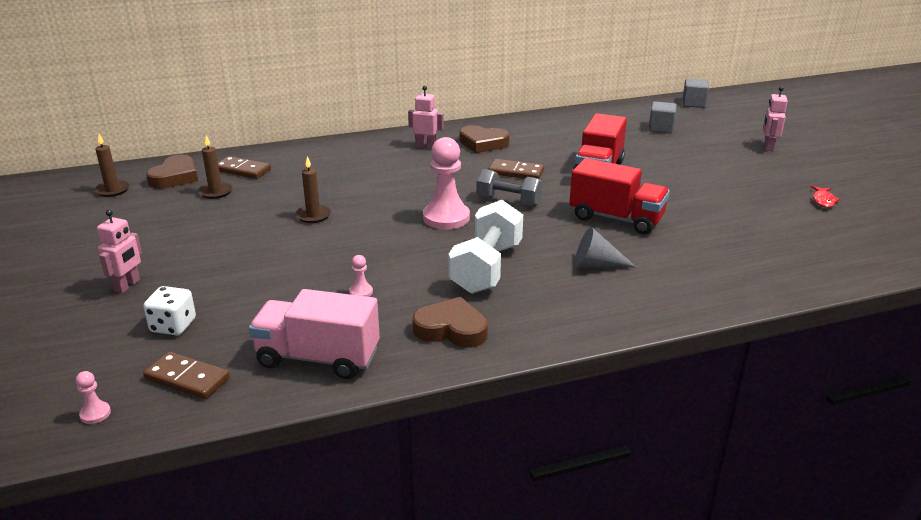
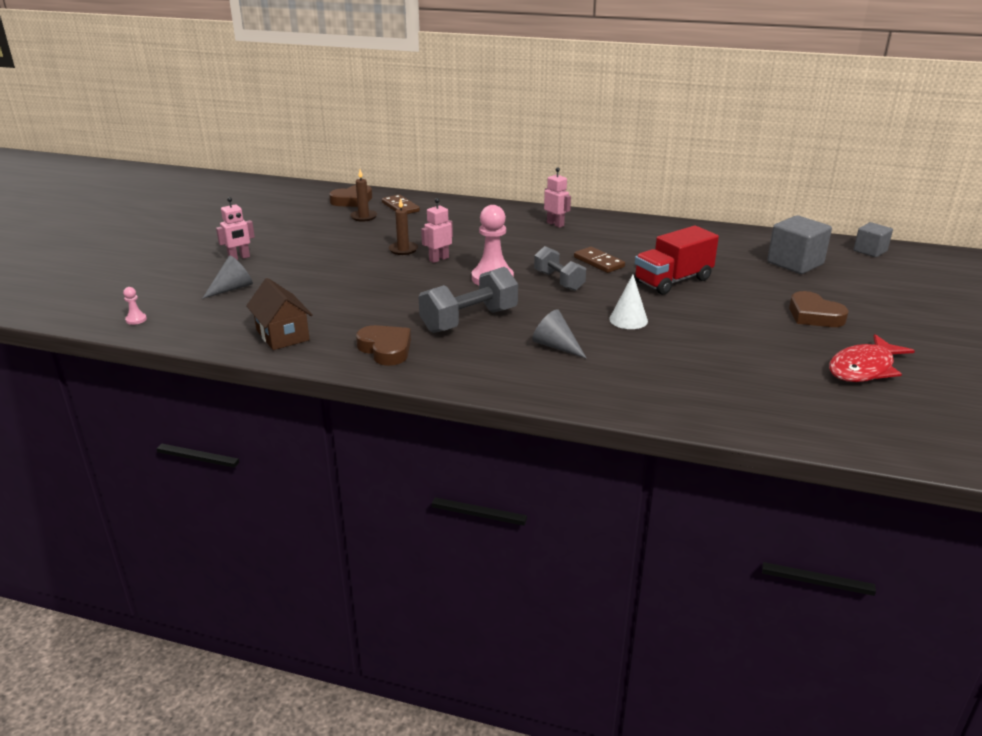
camera: 35 degrees right, 0 degrees up
(112, 190) = (305, 199): brown candle -> none
(173, 326) = (232, 288): white dice -> grey cone
(187, 378) = (201, 319): brown domino -> none
(318, 358) = (282, 335): pink truck -> brown house
(361, 292) = (363, 307): pink pawn -> none
(483, 143) = (605, 234): brown heart -> brown heart (814, 315)
(486, 268) = (469, 320): white dumbbell -> grey dumbbell
(616, 218) = (628, 320): red truck -> white cone
(661, 128) = (795, 263): grey cube -> grey cube, size x1.61
(768, 147) = (886, 308): pink robot -> pink robot (438, 259)
(823, 201) = (864, 368): red fish -> red fish, size x2.08

